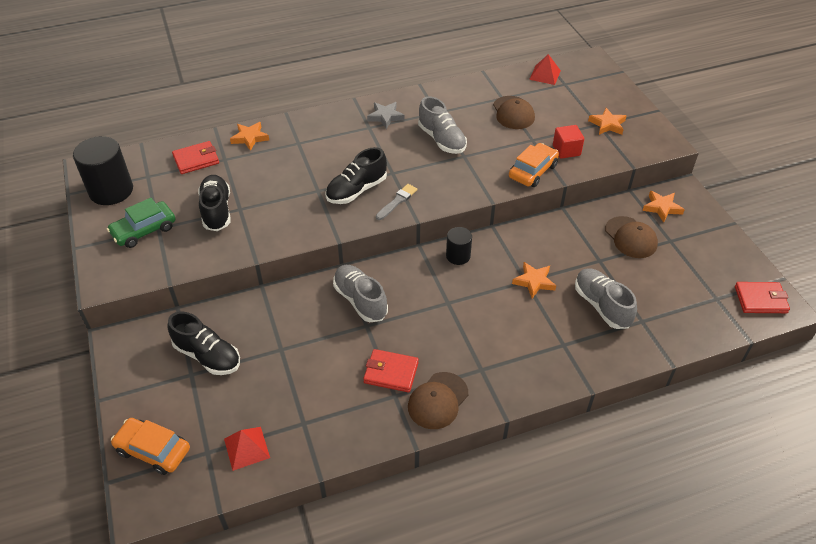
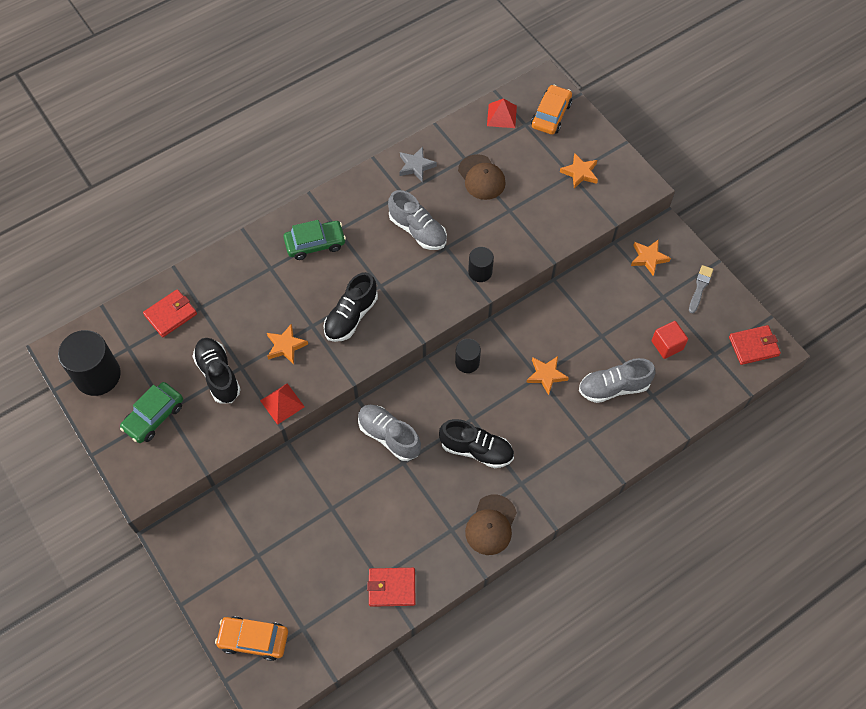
camera: 15 degrees left, 15 degrees up
(207, 356) = (265, 532): black shoe -> black shoe (476, 450)
(246, 448) = (336, 615): red pyramid -> red pyramid (282, 403)
(250, 138) = (216, 272): orange star -> orange star (286, 346)
(345, 133) = (315, 244): none -> green car
(385, 117) = (350, 212): grey star -> grey star (416, 166)
(391, 372) = (441, 507): red wallet -> red wallet (392, 587)
(397, 201) = (396, 321): grey brush -> grey brush (700, 287)
(490, 179) = (480, 272): none -> black cylinder
(533, 171) = (519, 252): orange car -> orange car (551, 115)
(566, 150) = (546, 217): red cube -> red cube (667, 345)
(601, 306) = (613, 387): grey shoe -> grey shoe turned 60 degrees counterclockwise
(630, 237) = (625, 301): brown cap -> none

